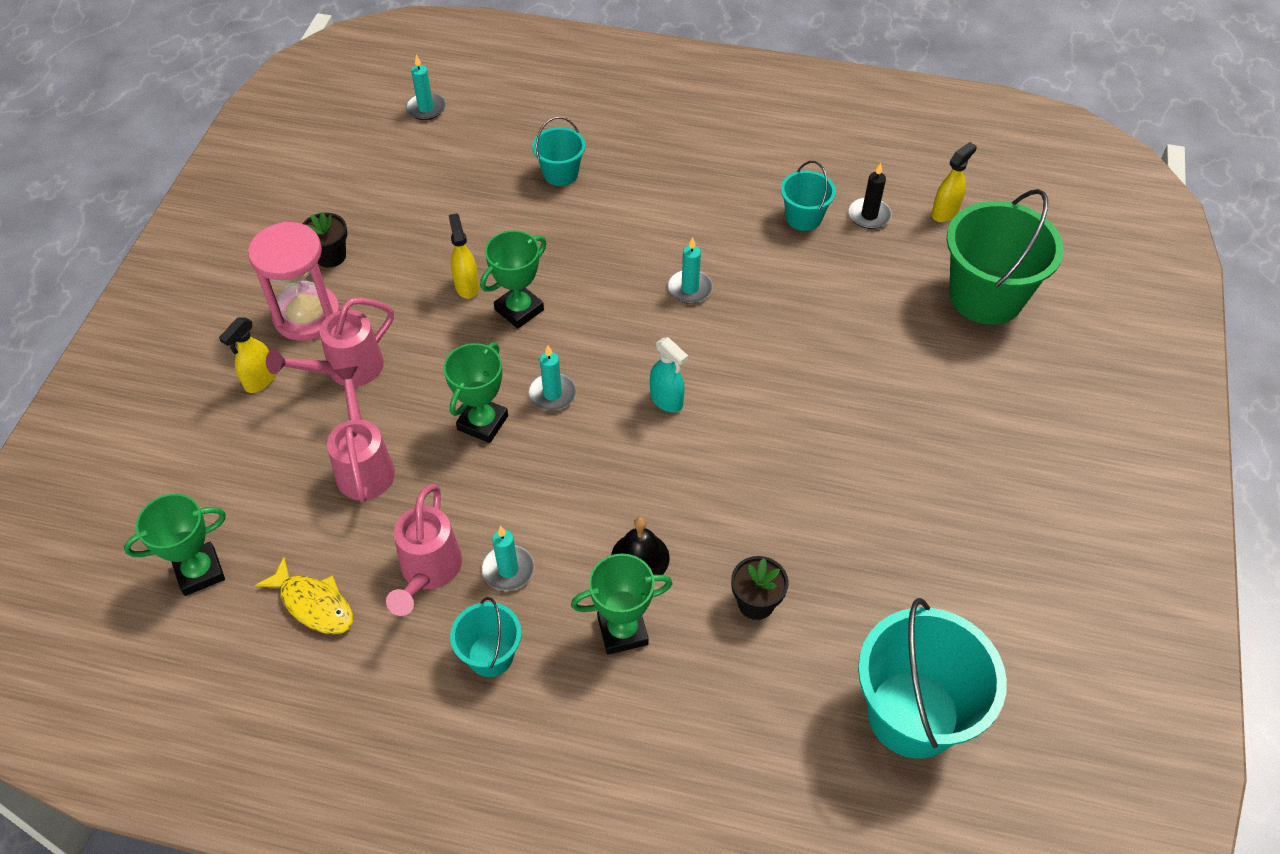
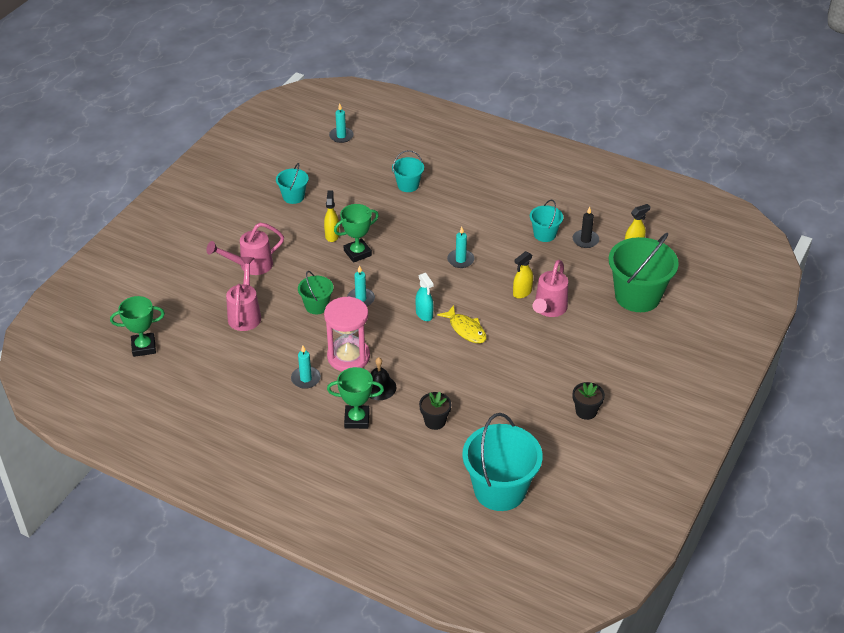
camera: 15 degrees right, 10 degrees down
(260, 380) = (202, 262): yellow spray bottle -> yellow spray bottle (522, 292)
(307, 316) = (238, 234): pink hourglass -> pink hourglass (348, 357)
(314, 604) = (198, 374): yellow fish -> yellow fish (466, 329)
(330, 256) = (260, 206): black flower pot -> black flower pot (586, 411)
(428, 573) = (262, 371): pink watering can -> pink watering can (548, 309)
(482, 422) = (317, 306): green trophy -> green bucket
(490, 655) = (282, 416): turquoise bucket -> turquoise bucket (293, 196)

